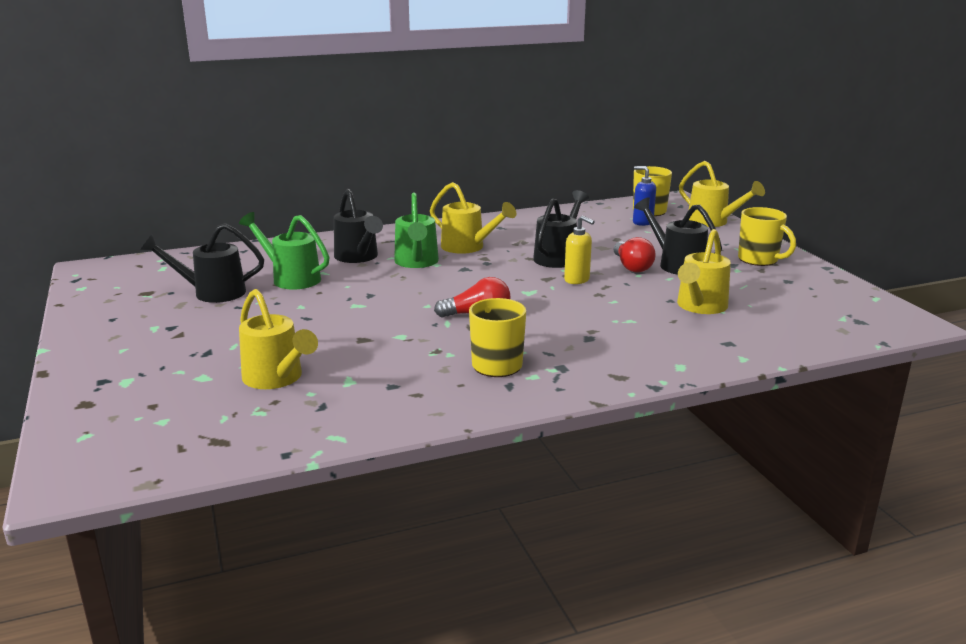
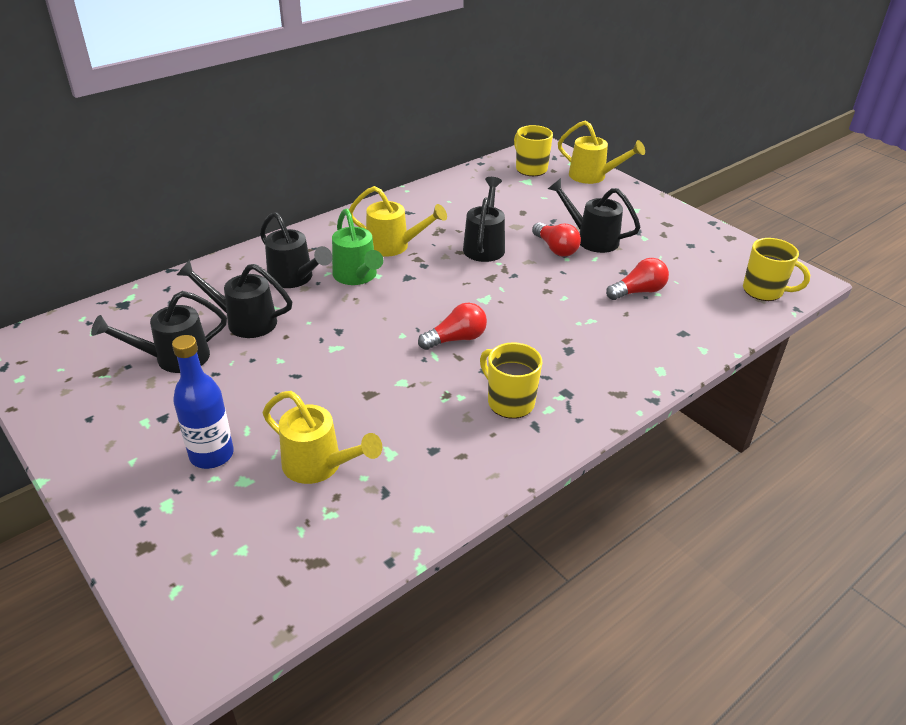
camera: 20 degrees left, 15 degrees up
(190, 356) = (211, 455): none -> blue bottle
(291, 278) = (244, 321): green watering can -> black watering can
(577, 280) = (518, 275): yellow soap dispenser -> none
(642, 222) = (533, 186): blue soap dispenser -> none
(700, 307) = (638, 291): yellow watering can -> red light bulb
(759, 260) = (655, 221): yellow mug -> yellow mug (764, 291)

